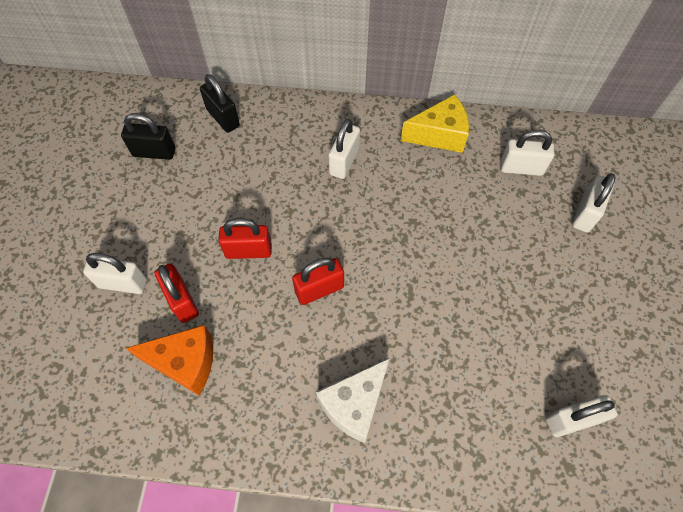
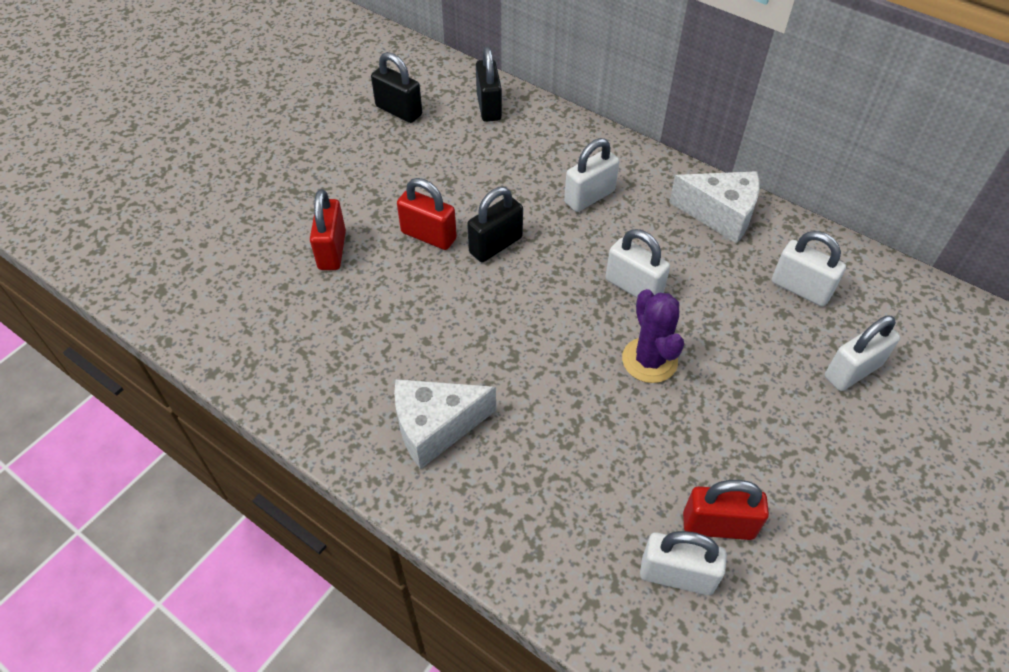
camera: 30 degrees right, 10 degrees down
(123, 283) = (289, 210): white padlock -> white padlock (633, 287)
(185, 363) = (296, 305): orange cheese -> none
(303, 234) = (495, 245): none -> black padlock
(319, 289) = (476, 303): red padlock -> red padlock (718, 525)
(439, 135) = (720, 215): yellow cheese -> white cheese
(462, 272) = (649, 360): none -> purple cactus

